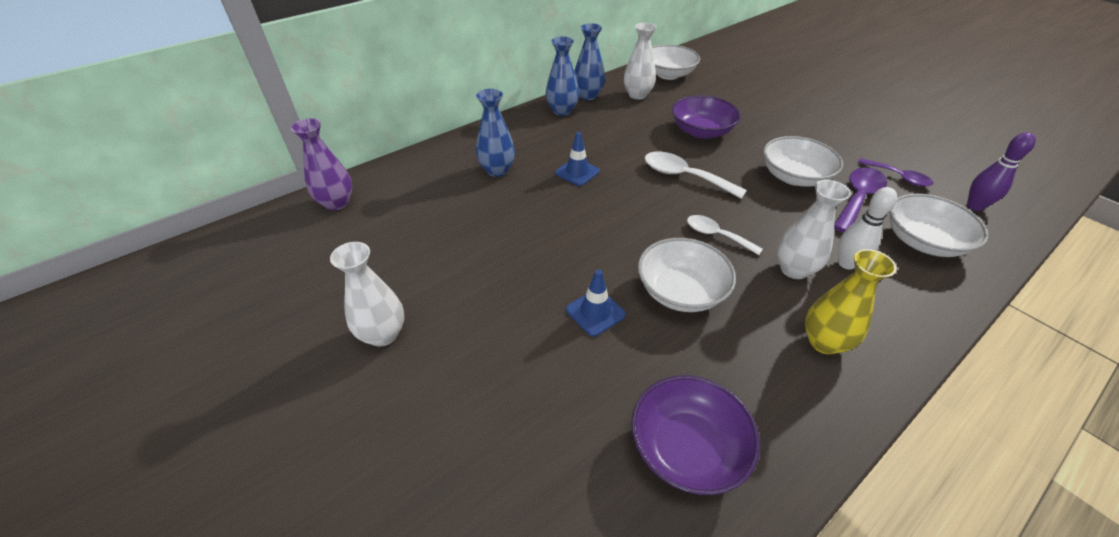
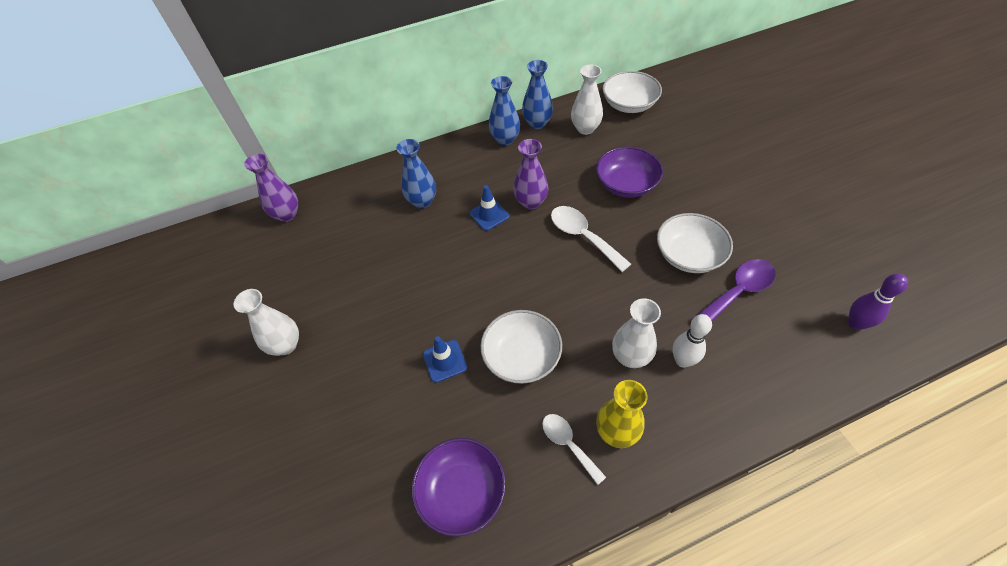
camera: 20 degrees right, 10 degrees up
(615, 156) = (531, 202): none -> purple vase
(716, 235) = (580, 307): white spoon -> white spoon (568, 444)
(898, 177) = (796, 274): purple spoon -> none
(922, 241) = (772, 352): white bowl -> none

